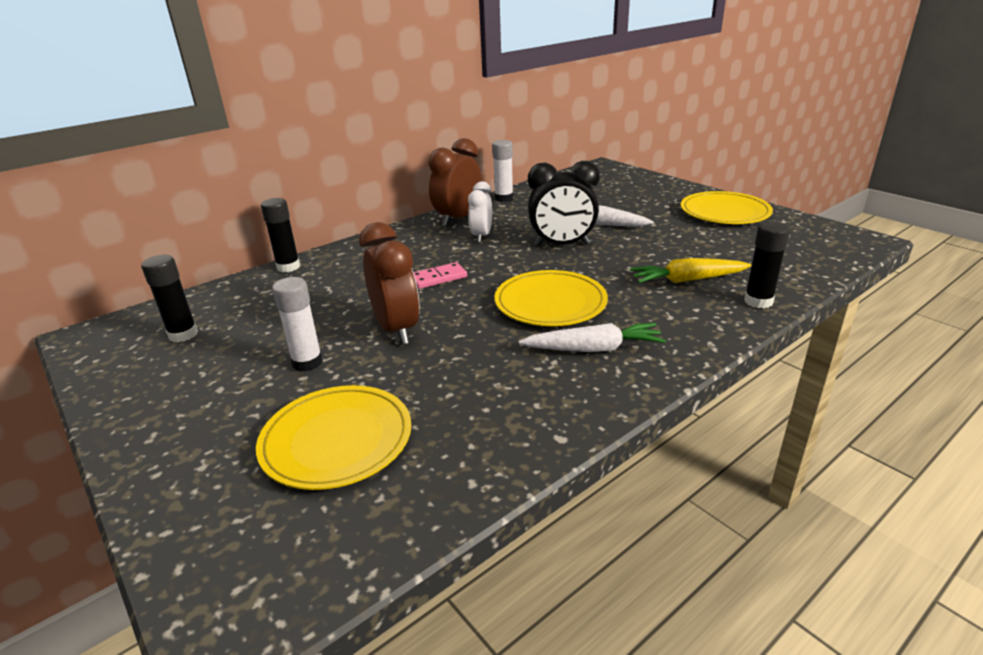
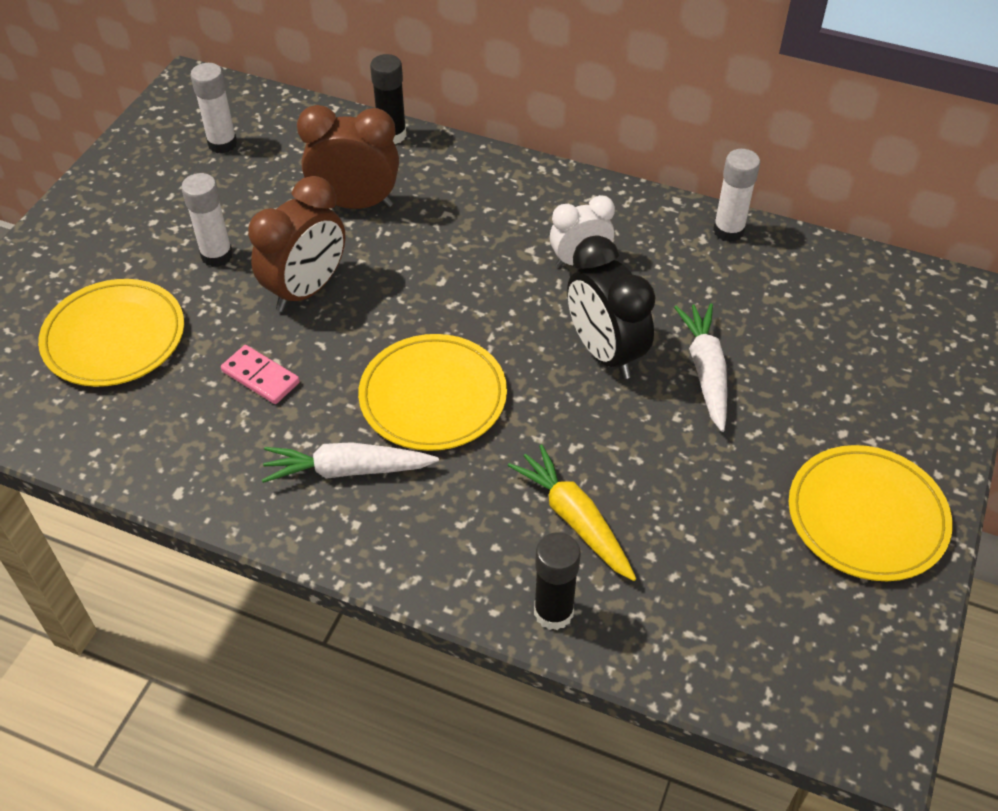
camera: 60 degrees right, 20 degrees up
(183, 334) = (222, 144): black glue stick -> white glue stick
(438, 278) = (438, 271): pink domino -> pink domino (260, 377)
(458, 219) = (620, 214): brown clock -> brown clock (355, 203)
(593, 349) = (347, 470): white carrot -> white carrot turned 120 degrees clockwise

